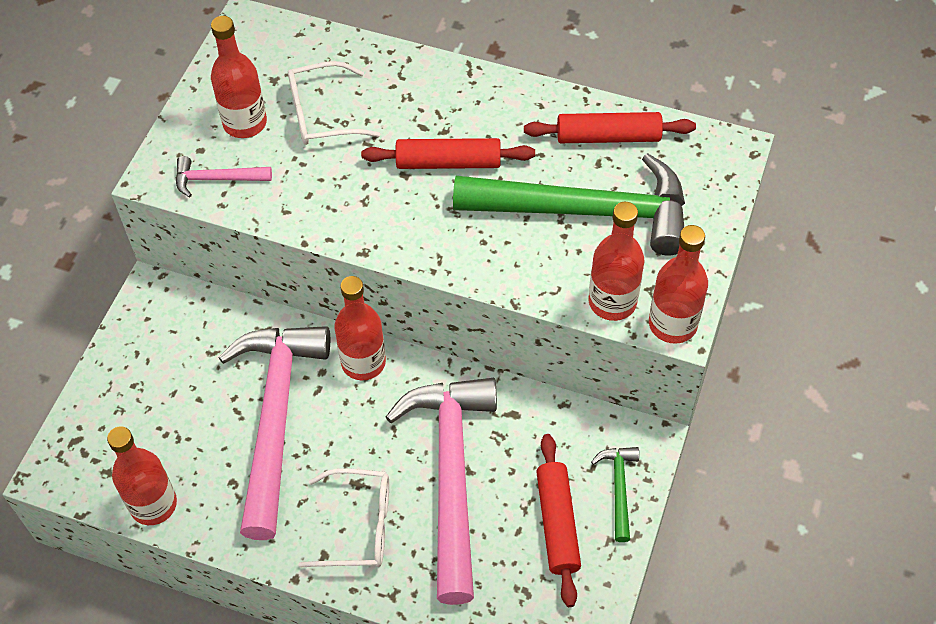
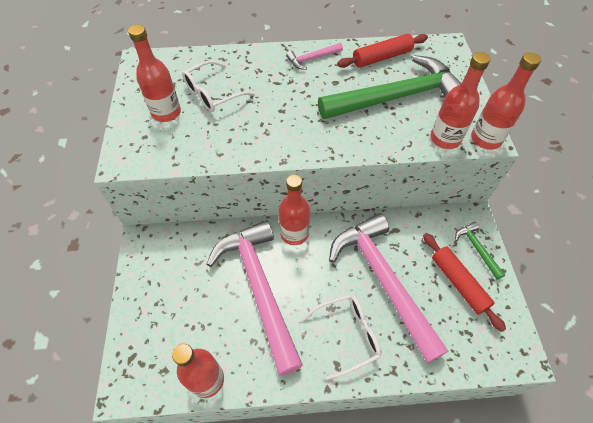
camera: 25 degrees left, 0 degrees up
(216, 179) = (164, 150): pink hammer -> pink hammer (312, 59)
(448, 163) = (303, 96): red rolling pin -> none

